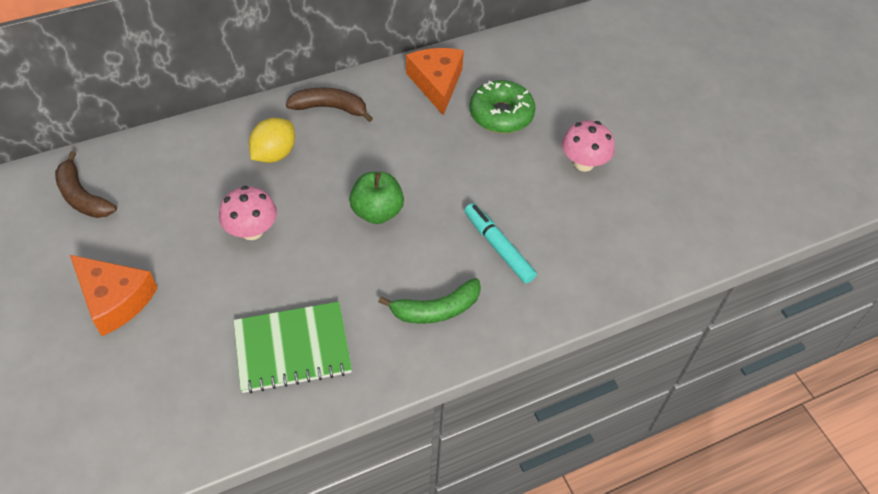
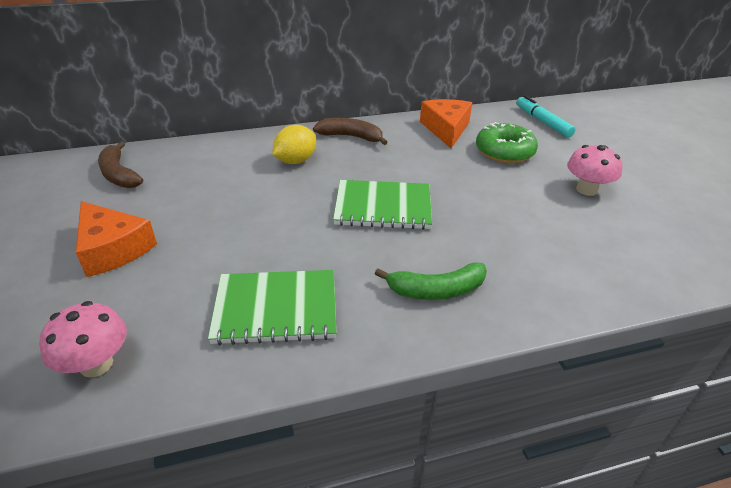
camera: 10 degrees right, 15 degrees down
(252, 231) = (261, 210): pink mushroom -> pink mushroom (96, 364)
(377, 212) = (383, 207): green apple -> green notebook
(498, 247) = (504, 244): turquoise marker -> turquoise marker (542, 122)

